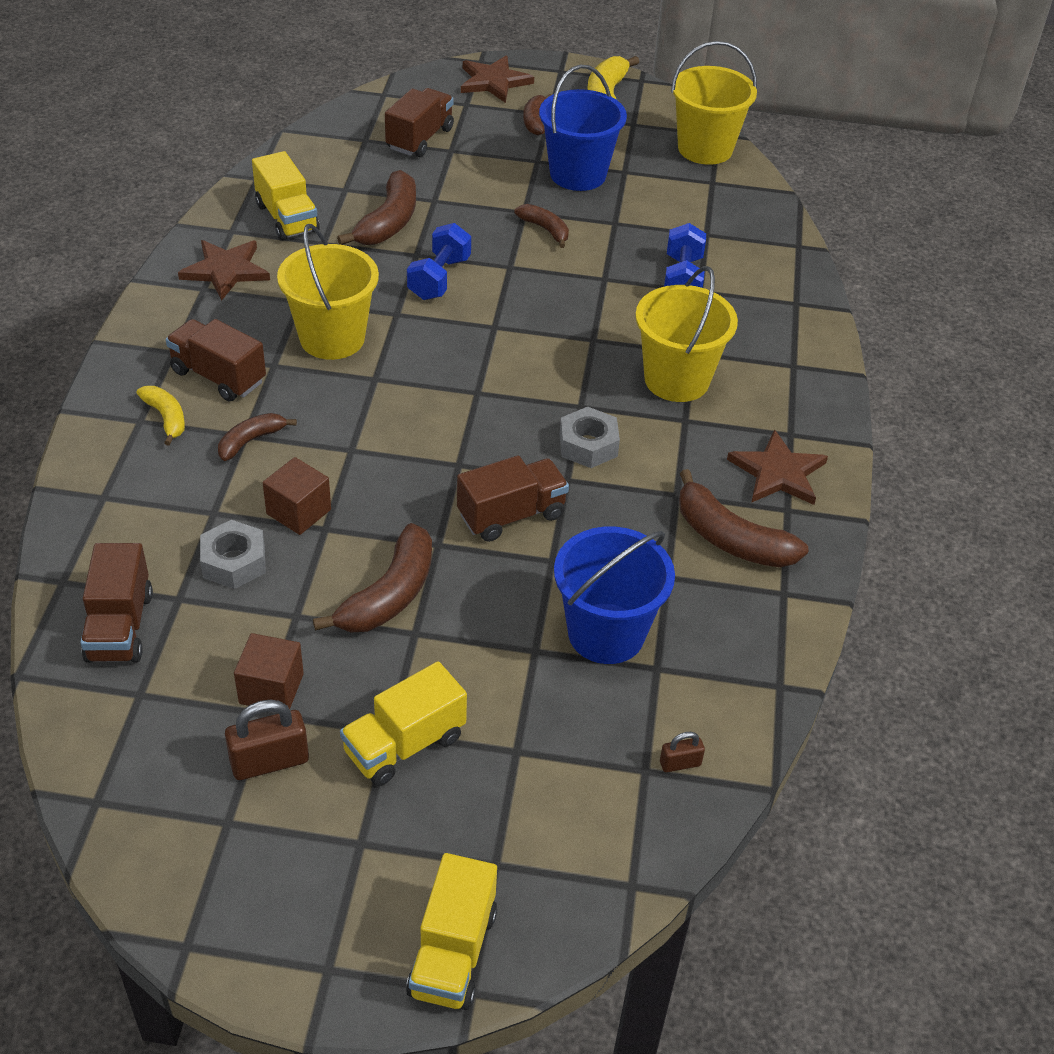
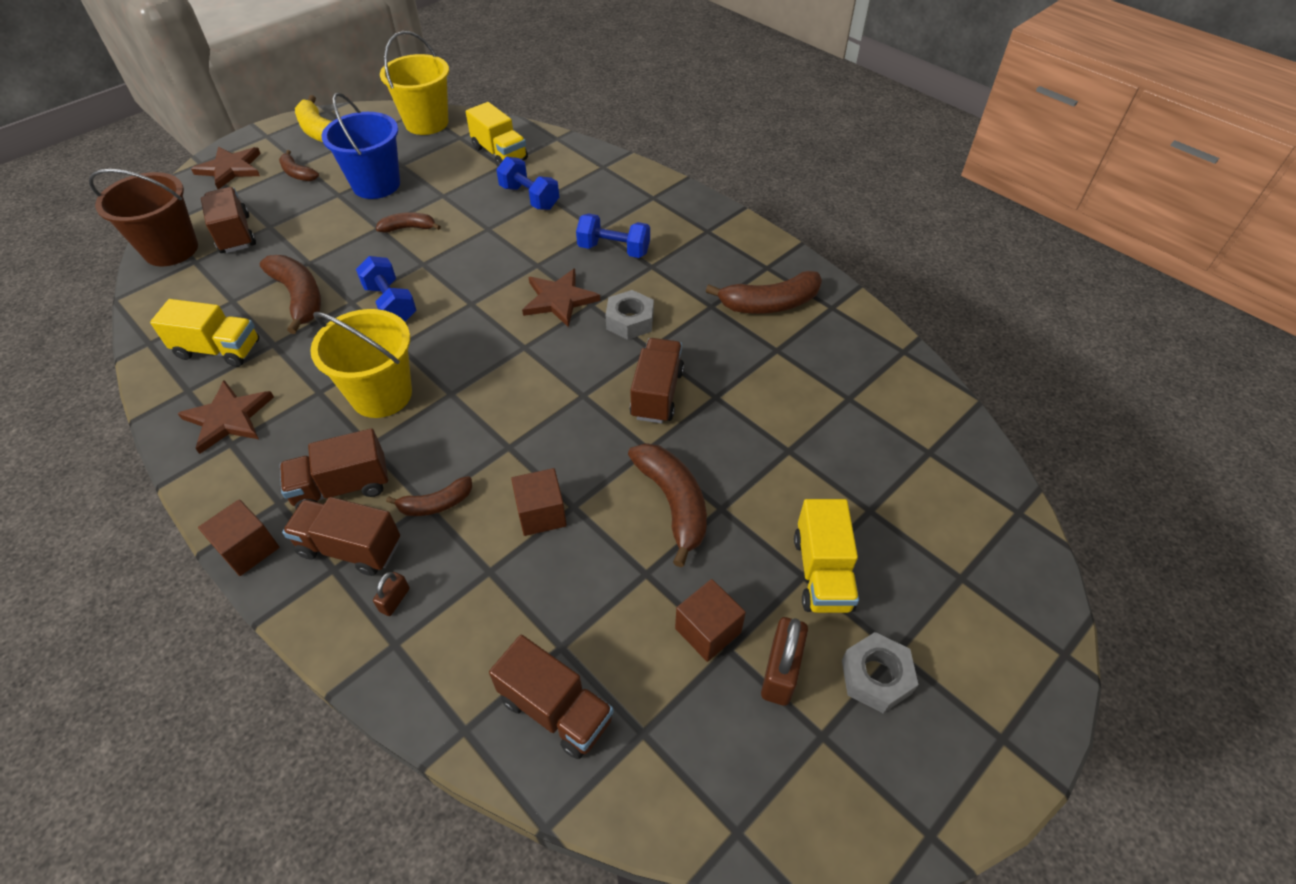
camera: 50 degrees left, 5 degrees up
(119, 363) = (248, 549): none -> brown cube
(166, 418) = (350, 548): yellow banana -> brown truck
(234, 562) = (555, 585): grey nut -> grey nut (875, 677)
(250, 441) = (436, 504): brown banana -> brown banana turned 105 degrees counterclockwise
(364, 119) = (171, 250): none -> brown bucket
(453, 953) = (1026, 646): yellow truck -> yellow truck (500, 153)
(606, 633) = (802, 406): blue bucket -> none
(676, 380) = (614, 250): yellow bucket -> blue dumbbell
(680, 763) = (935, 432): brown padlock -> brown padlock (395, 600)
(778, 473) = (734, 254): brown star -> brown star (559, 299)

